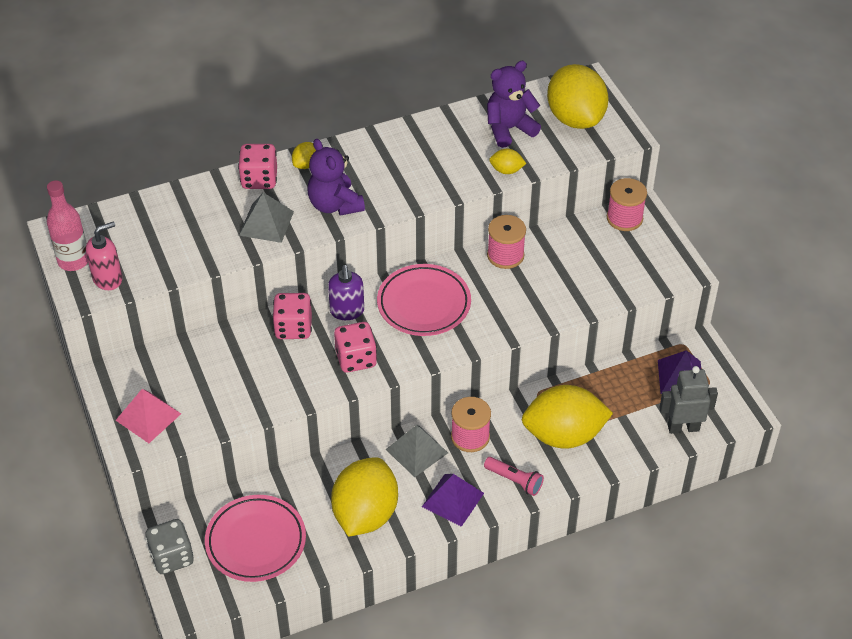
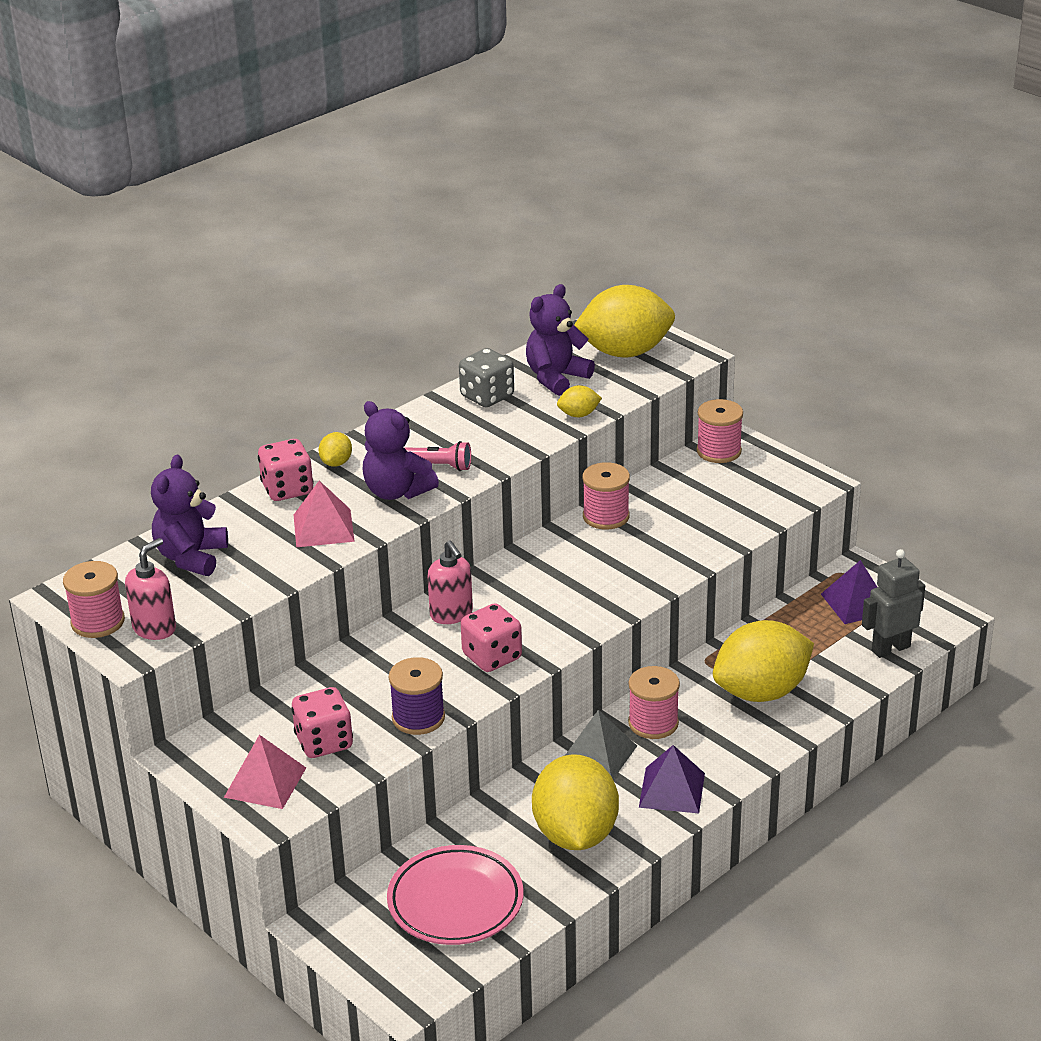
camera: 20 degrees left, 15 degrees down
(73, 261) = (98, 622): pink bottle -> pink spool
(163, 222) = (191, 557): none -> purple teddy bear
(172, 557) = (356, 949): grey dice -> grey dice (487, 396)
(266, 223) = (323, 528): grey pyramid -> pink pyramid
(277, 396) = (418, 718): none -> purple spool
(293, 328) = (395, 647): pink dice -> pink dice (324, 742)
(347, 311) = (451, 614): purple soap dispenser -> pink soap dispenser
(424, 304) = (540, 585): pink plate -> none
(514, 480) = (732, 751): pink flashlight -> pink flashlight (437, 466)
(575, 118) = (625, 352): yellow lemon -> yellow lemon turned 60 degrees counterclockwise

